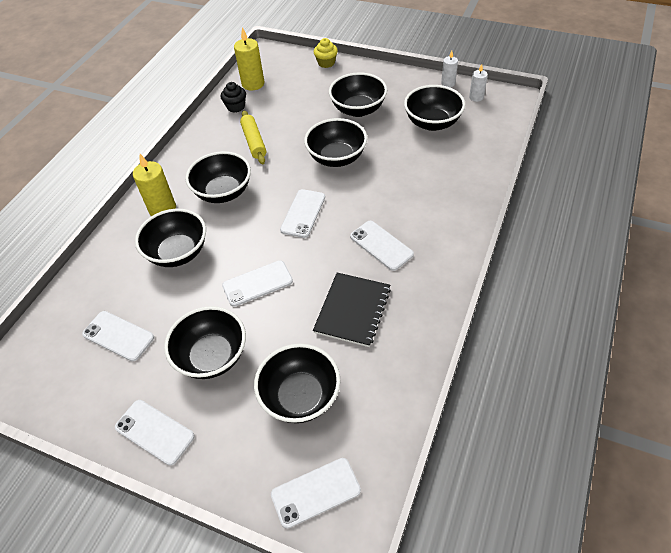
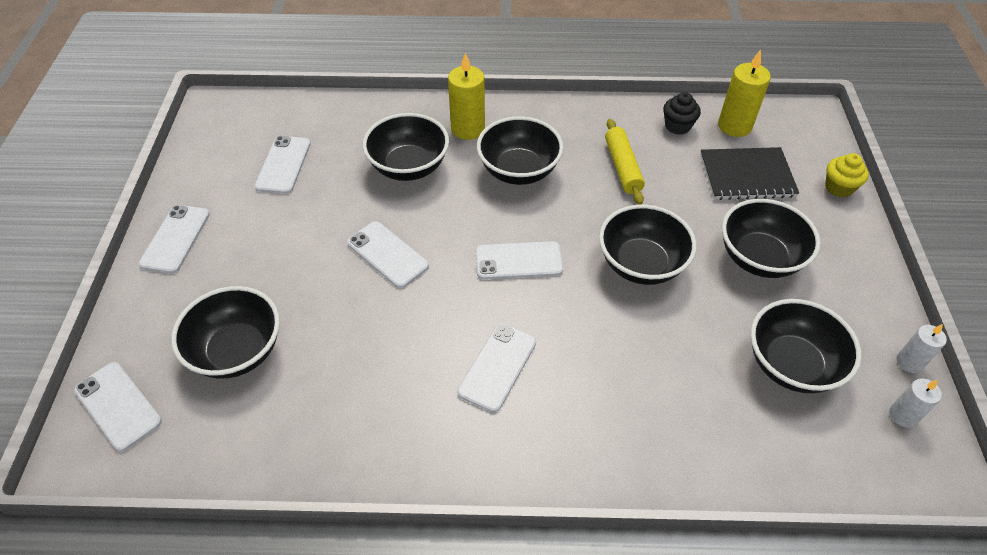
camera: 65 degrees right, 0 degrees up
(212, 356) = (274, 250): black bowl -> none
(254, 142) = (622, 167): yellow rolling pin -> yellow rolling pin turned 60 degrees counterclockwise
(352, 310) = (375, 366): black notebook -> black notebook (746, 175)

